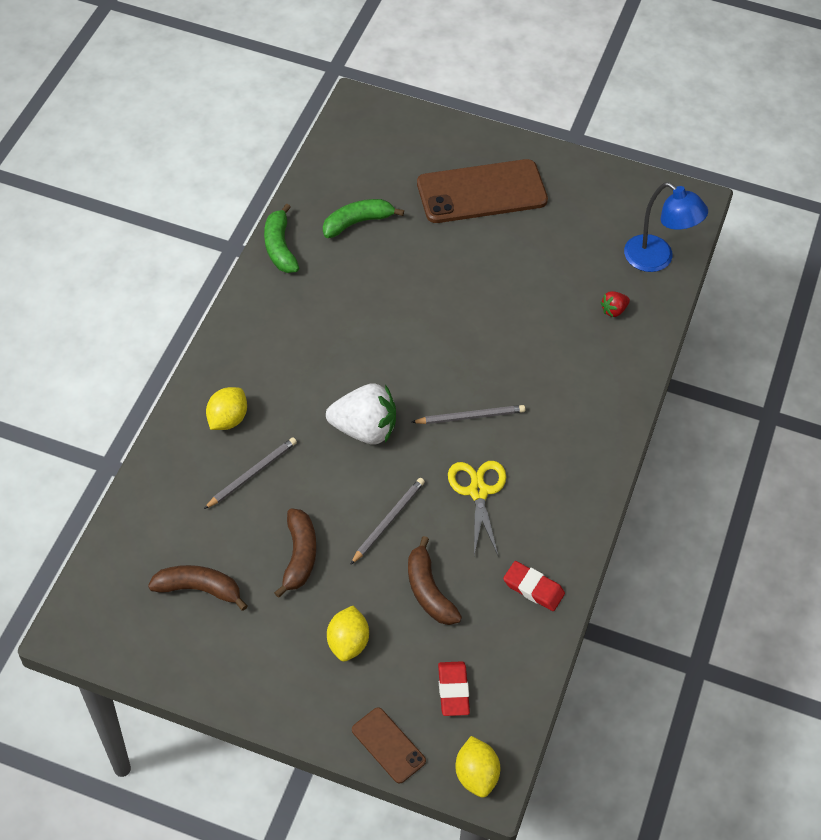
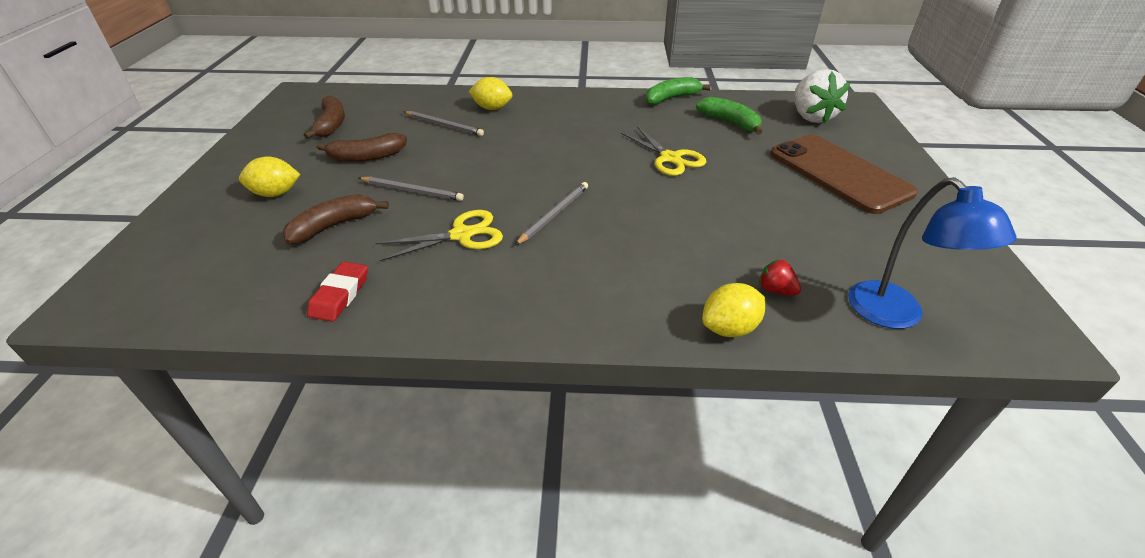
camera: 75 degrees right, 15 degrees down
(364, 429) = (510, 162): white strawberry -> white strawberry (811, 117)
(388, 745) = (155, 234): brown phone -> none
(408, 298) = (670, 158): none -> yellow scissors
(453, 690) = (210, 262): red eraser -> none
(470, 416) = (554, 214): grey pencil -> grey pencil turned 120 degrees counterclockwise
(476, 775) = (97, 295): yellow lemon -> yellow lemon (729, 328)
(657, 259) = (896, 315): blue lamp -> blue lamp turned 45 degrees counterclockwise

